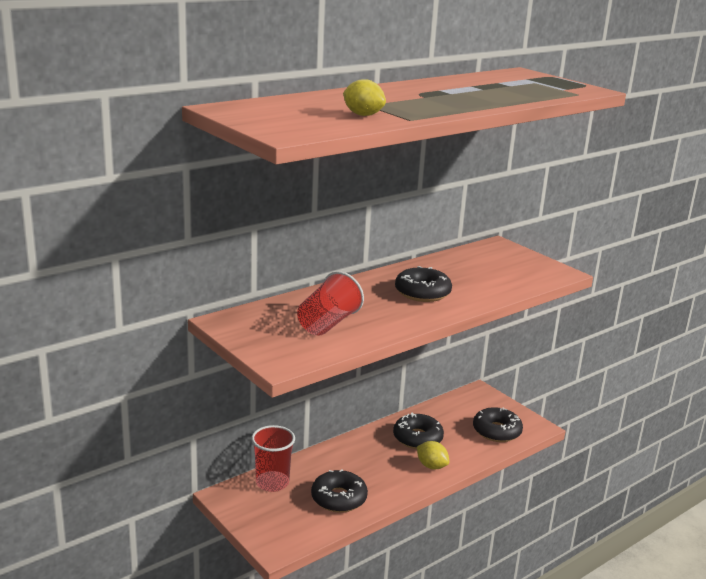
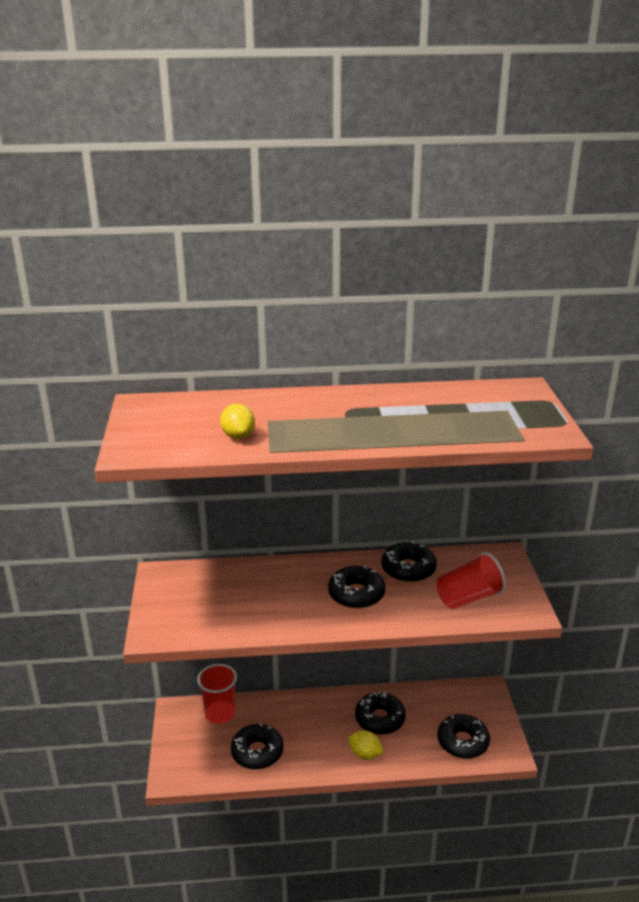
camera: 35 degrees right, 5 degrees up
(328, 323) = (235, 603): red cup -> red cup (468, 597)
(431, 466) = (365, 754): yellow lemon -> yellow lemon turned 45 degrees counterclockwise
(440, 268) = (408, 569): none -> black donut

